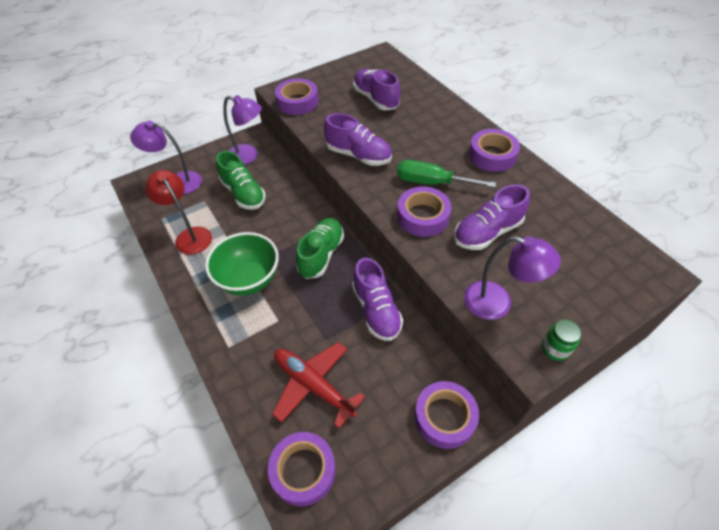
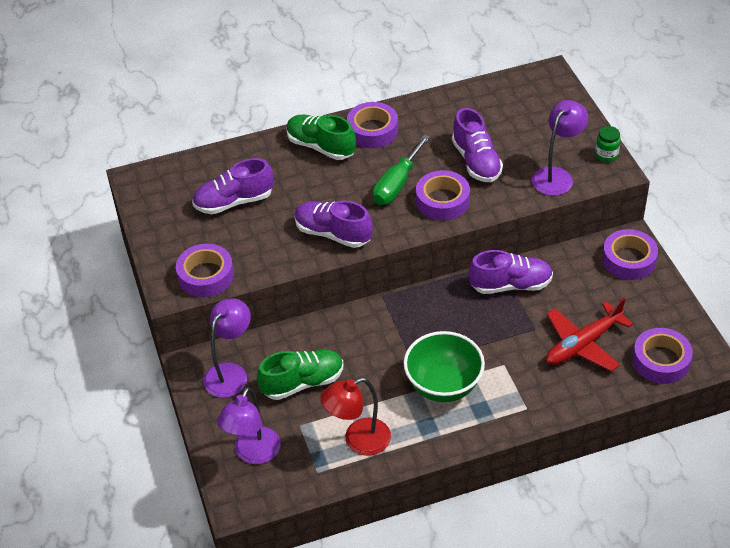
camera: 75 degrees left, 5 degrees down
(321, 255) = (426, 318): green shoe -> green shoe (321, 147)
(358, 155) = (333, 234): purple shoe -> purple shoe turned 105 degrees counterclockwise

